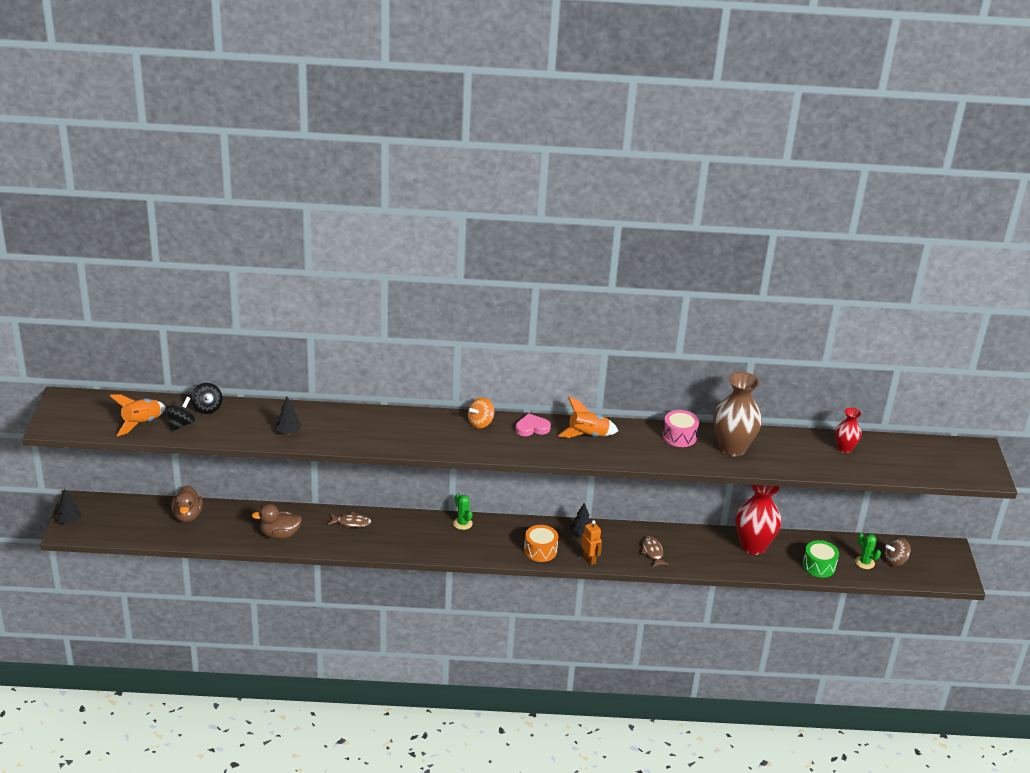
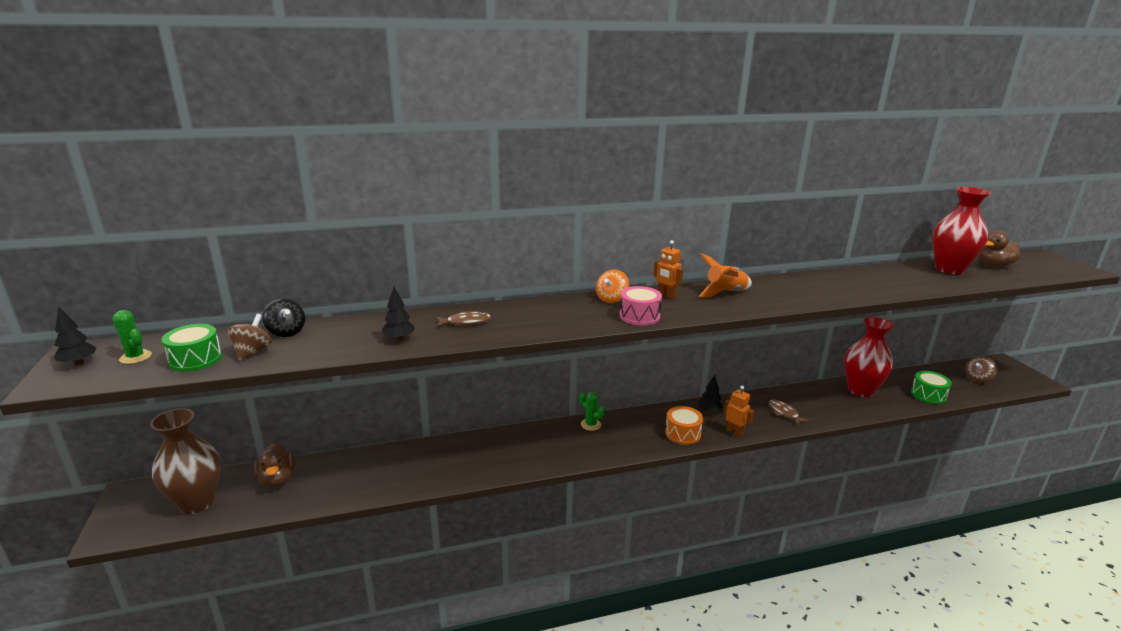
camera: 15 degrees left, 10 degrees down
(69, 522) = (114, 520): black tree -> black tree (78, 363)
(141, 423) = (195, 359): orange rocket -> green drum
(181, 424) = (253, 352): black spinning top -> brown spinning top
(280, 534) = (397, 477): brown duck -> brown duck (994, 265)
(351, 522) = (475, 447): brown fish -> brown fish (465, 322)
(532, 428) = (666, 295): pink heart -> orange robot
(679, 436) = (807, 281): pink drum -> pink drum (639, 316)
(732, 448) = (862, 282): brown vase -> brown vase (197, 502)
(844, 448) = (949, 269): red vase -> red vase, size x1.83
(864, 562) = (958, 385): green cactus -> green cactus (135, 357)

